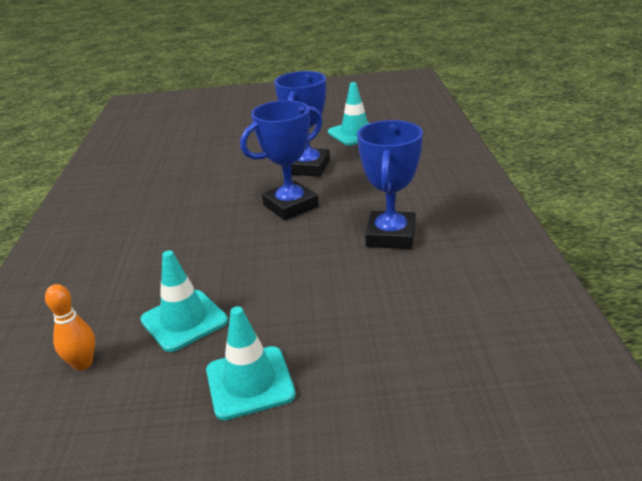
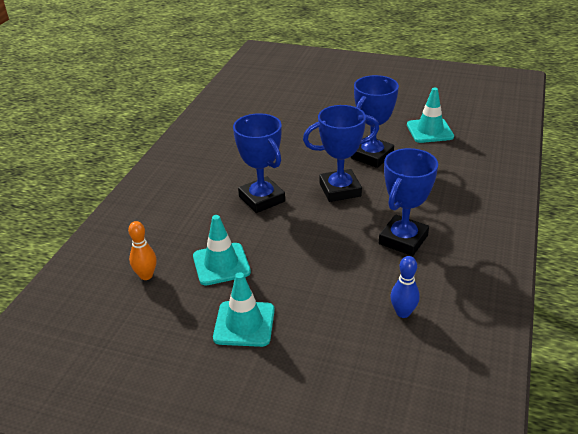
camera: 20 degrees right, 5 degrees up
(202, 237) = (262, 199): none -> blue trophy
(438, 309) = (403, 312): none -> blue bowling pin

